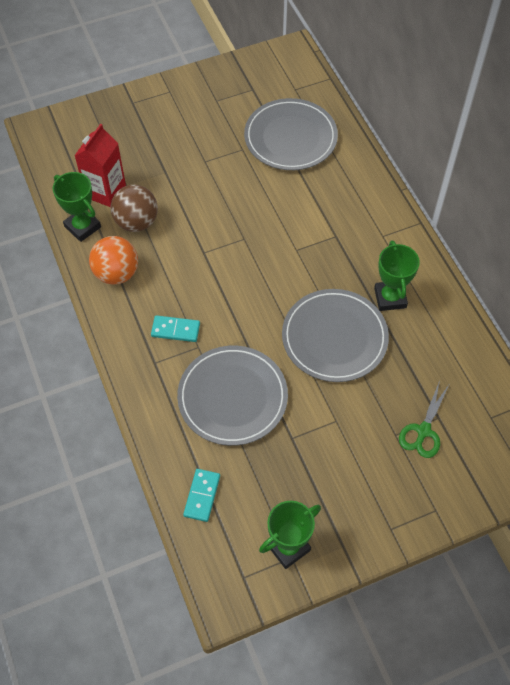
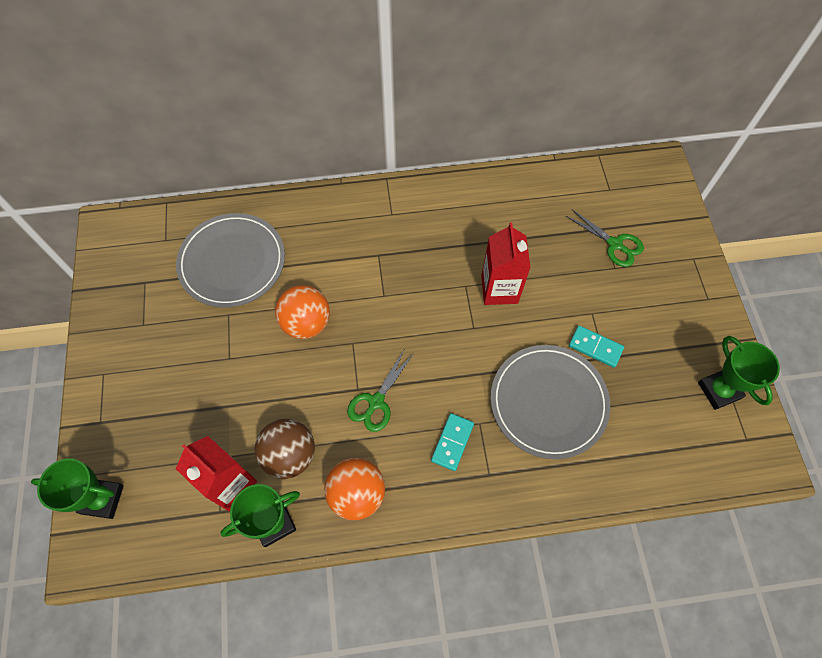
camera: 75 degrees left, 5 degrees up
(196, 268) = (376, 402): none -> green scissors
(202, 496) = (657, 459): turquoise domino -> turquoise domino (595, 347)
(251, 202) = (306, 323): none -> orange ball
(334, 337) = (499, 289): grey plate -> red carton
(390, 298) = (466, 229): green trophy -> green trophy (102, 499)

